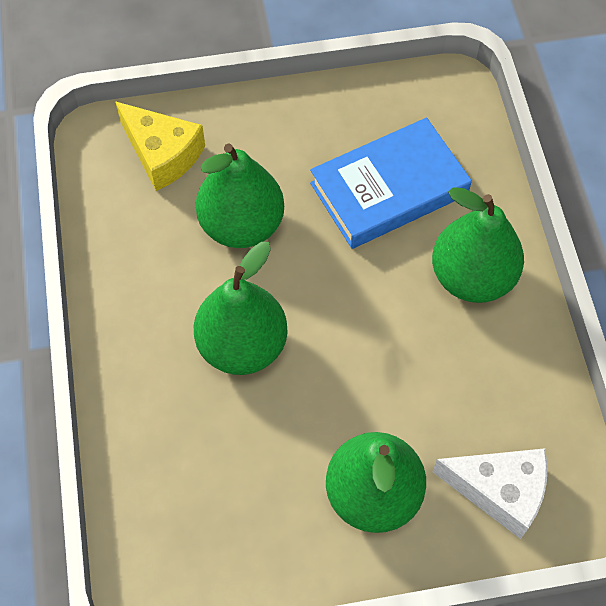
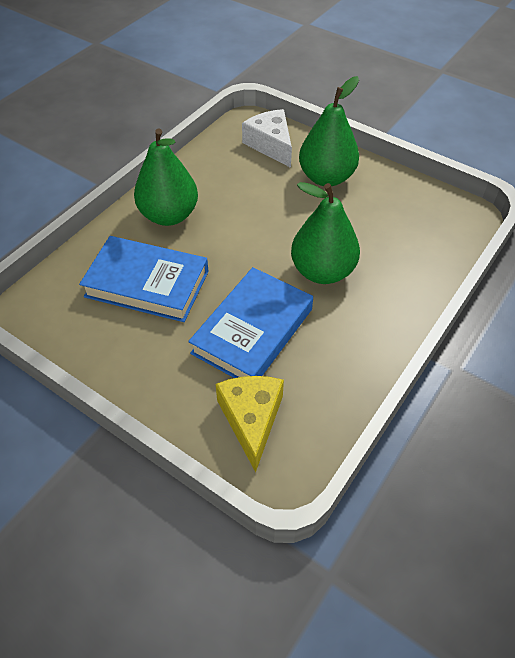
camera: 135 degrees left, 10 degrees down
(241, 225) = (252, 331): green pear -> blue book

